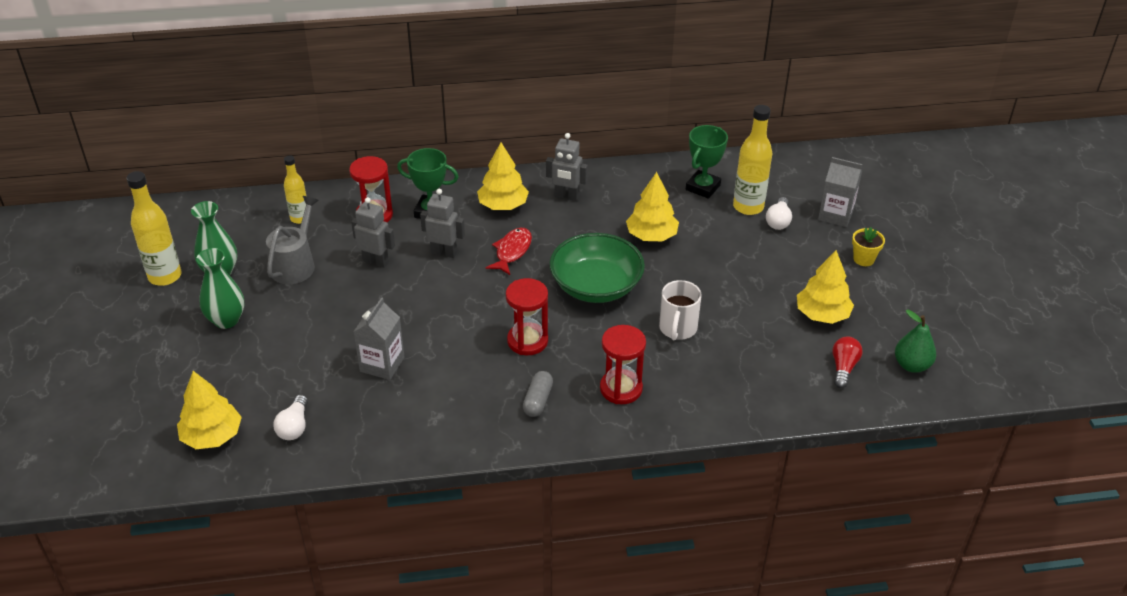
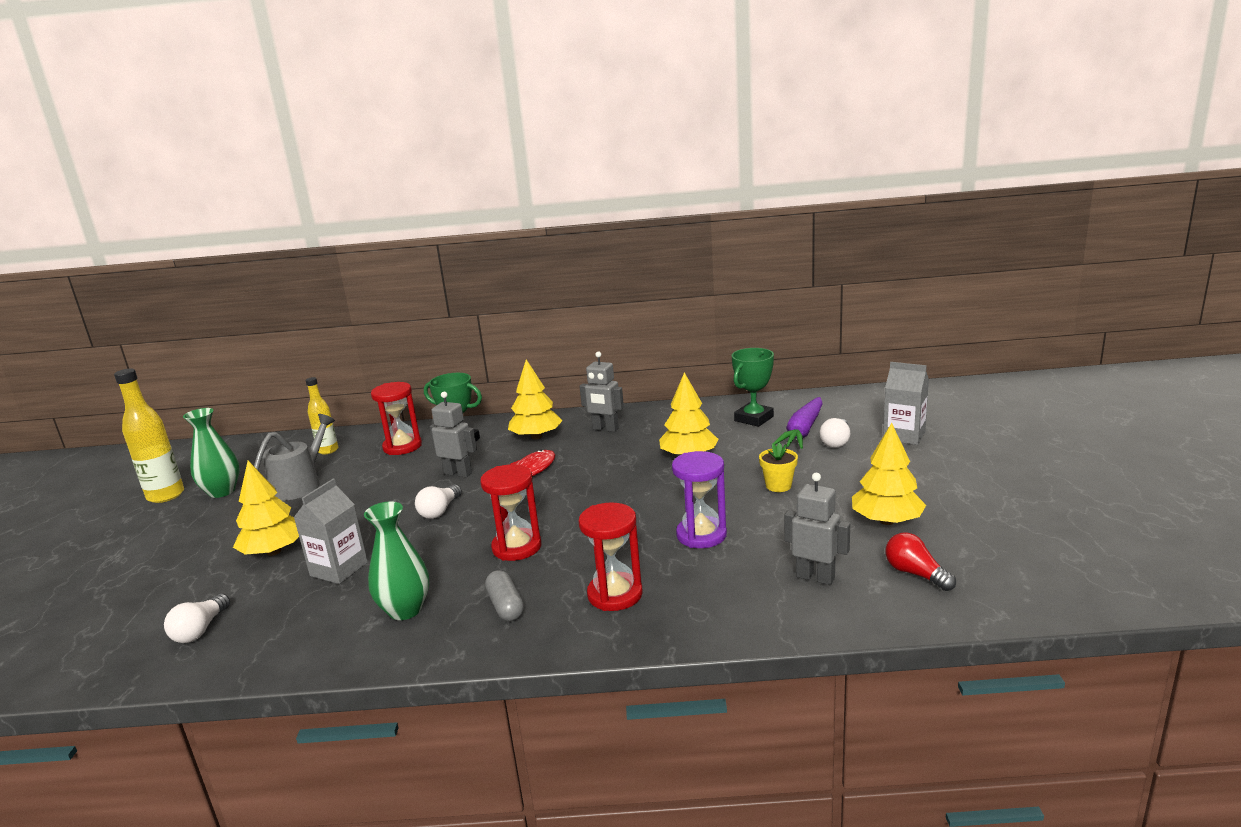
camera: 10 degrees right, 20 degrees down
(212, 436) = (101, 638): yellow tree -> yellow tree (274, 551)
(226, 320) = (199, 530): green vase -> green vase (405, 610)
(376, 261) = (383, 481): grey robot -> grey robot (815, 577)
(444, 299) = (440, 511): none -> white light bulb
(538, 400) = (506, 606): grey capsule -> grey capsule turned 45 degrees counterclockwise
(596, 286) = (614, 498): green bowl -> none
(677, 328) = (701, 535): white mug -> purple hourglass
(748, 207) = (802, 432): yellow bottle -> purple carrot
(843, 368) = (915, 574): red light bulb -> red light bulb turned 60 degrees counterclockwise
(863, 259) = (939, 471): yellow flower pot -> yellow flower pot (778, 486)
(911, 365) = (1012, 571): green pear -> none

